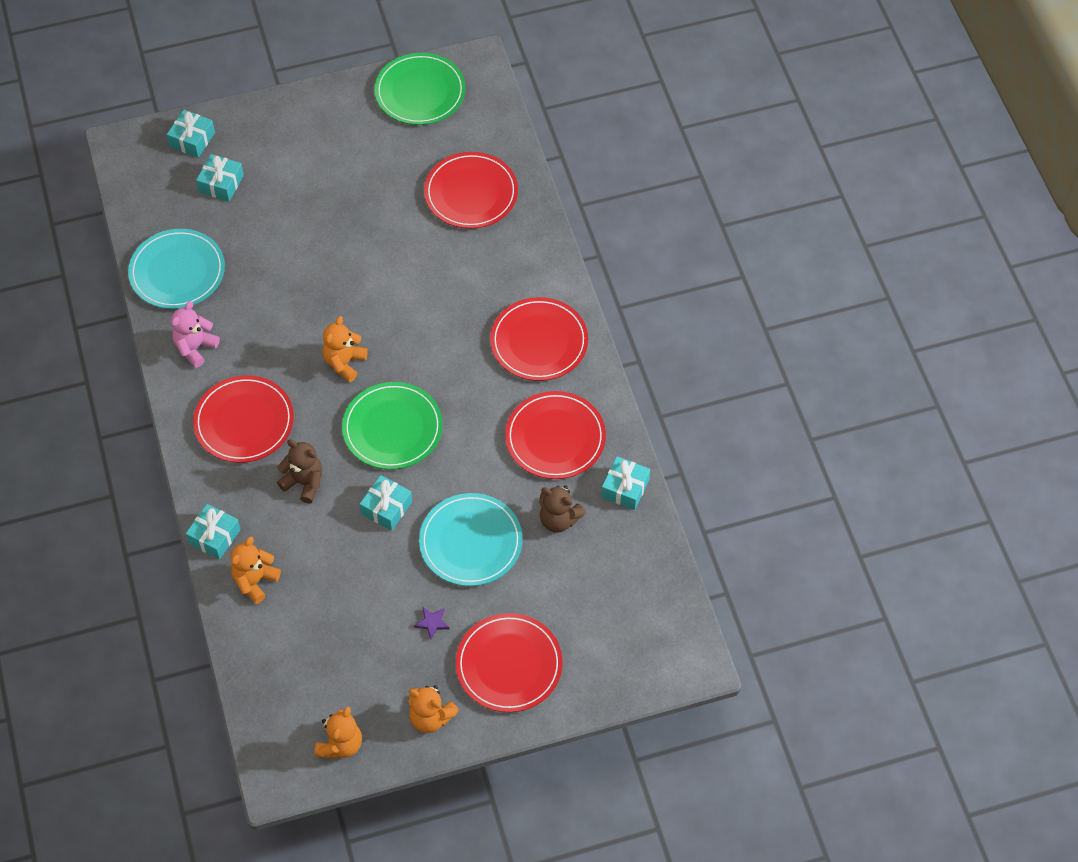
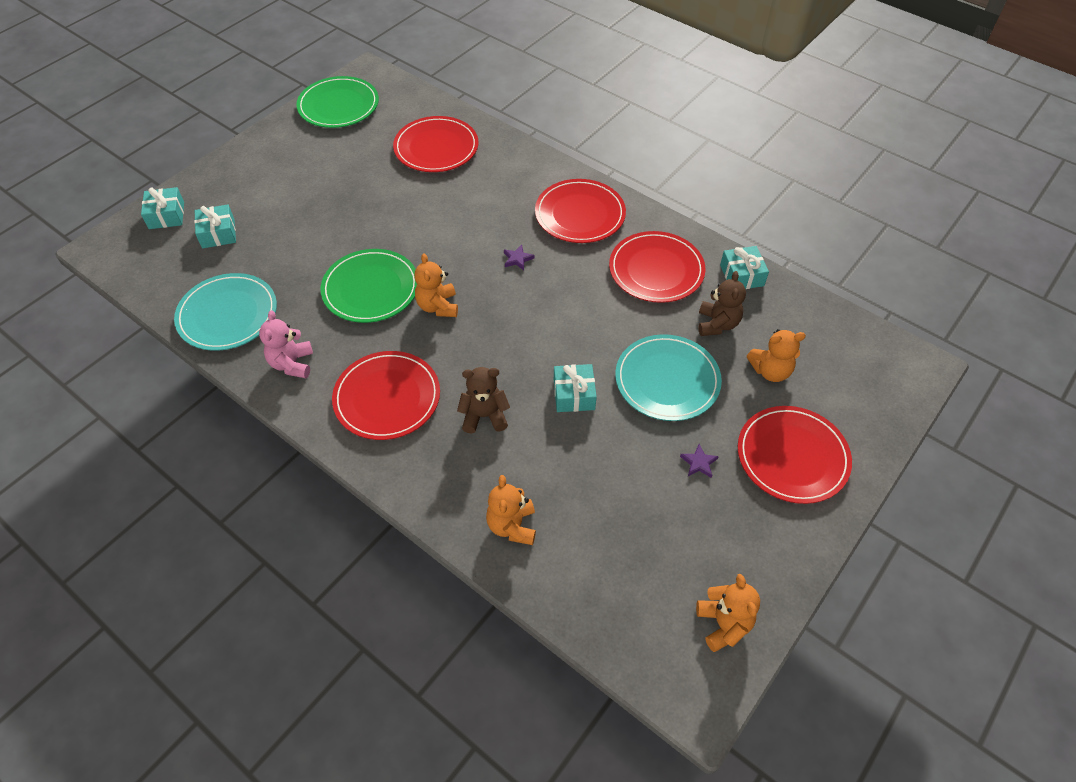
camera: 35 degrees left, 5 degrees down
(214, 536) = (440, 510): turquoise gift -> none
(392, 428) = (522, 332): green plate -> green plate (371, 289)
(431, 717) = (775, 543): orange teddy bear -> orange teddy bear (770, 371)
(446, 356) = (517, 259): none -> purple star
(559, 519) = (717, 324): brown teddy bear -> brown teddy bear turned 75 degrees counterclockwise

